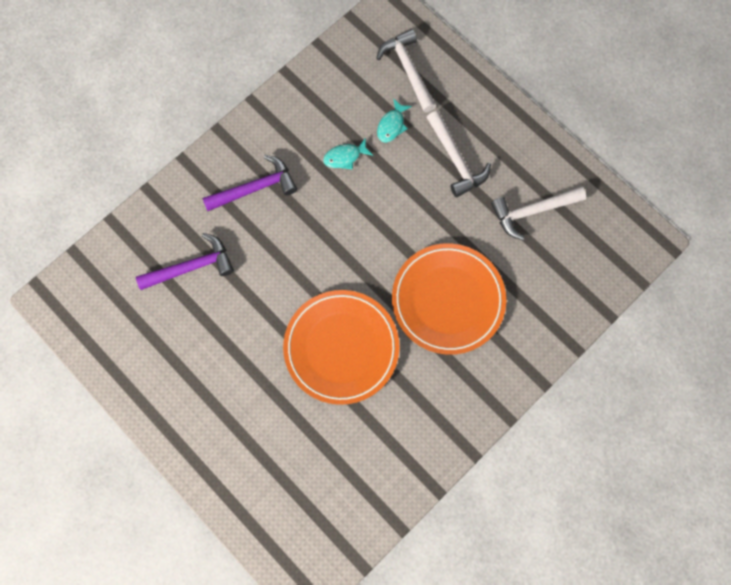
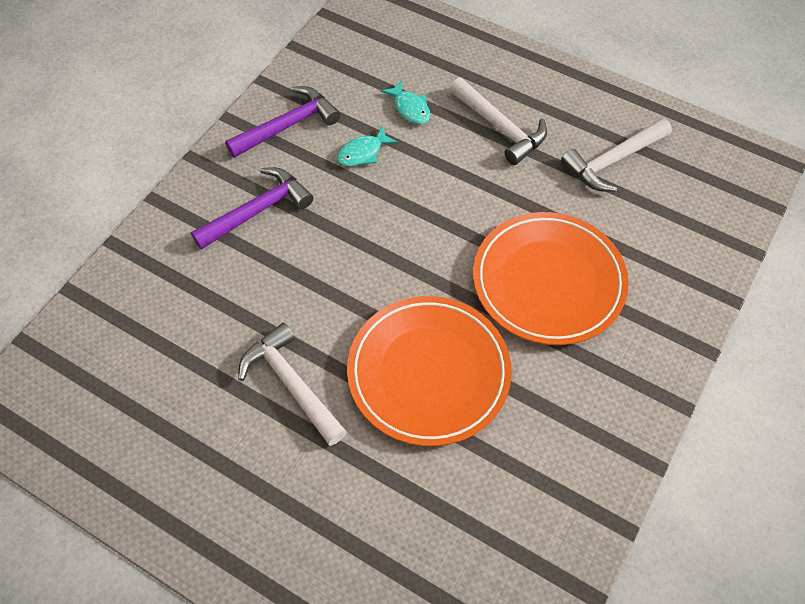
camera: 15 degrees left, 15 degrees down
(192, 267) = (195, 321): purple hammer -> purple hammer (288, 125)
(392, 125) = (410, 108): turquoise fish -> turquoise fish turned 45 degrees counterclockwise
(408, 70) = (409, 50): white hammer -> white hammer (291, 384)

